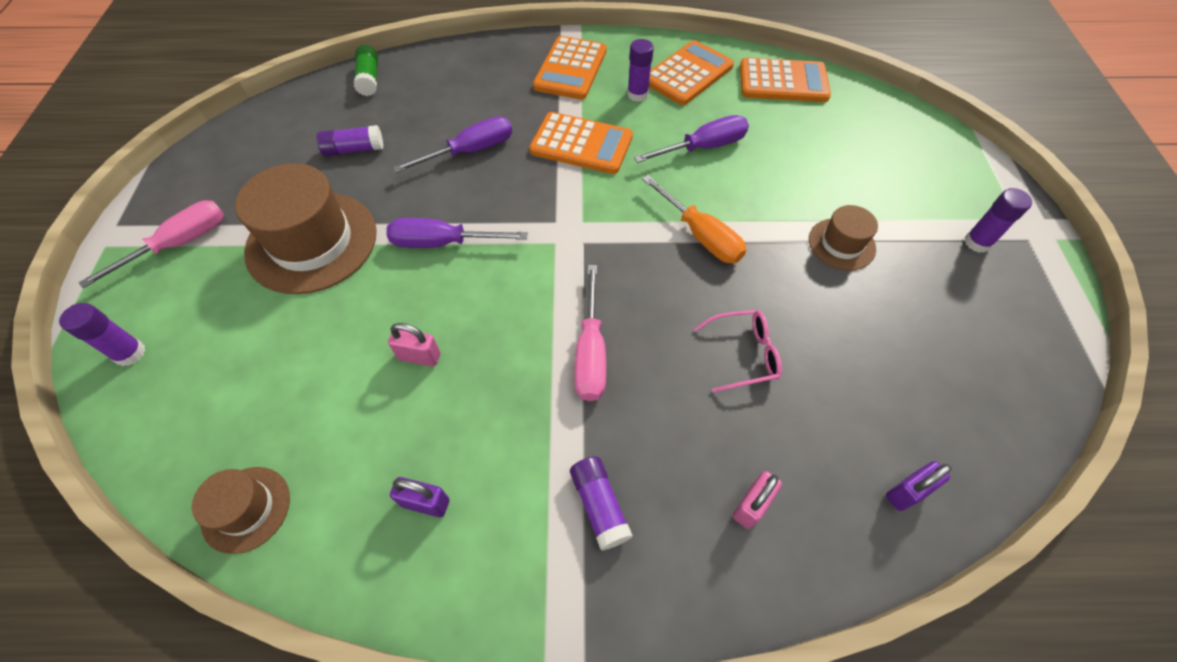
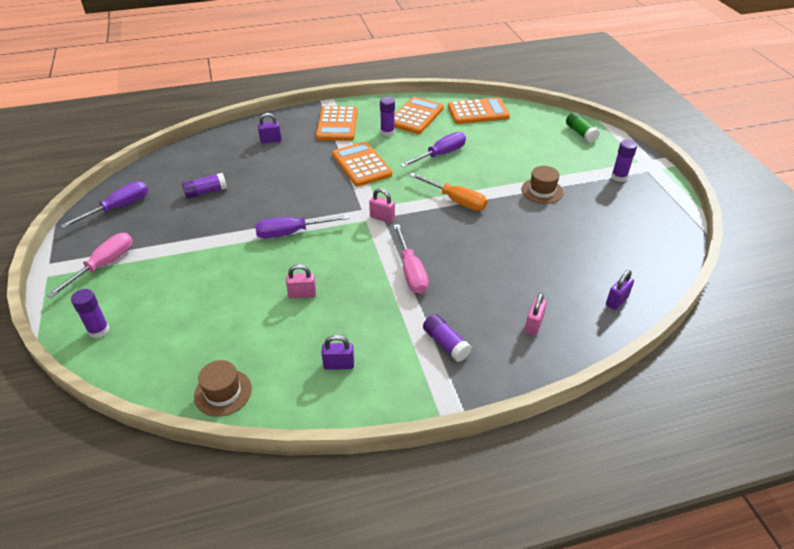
camera: 15 degrees left, 15 degrees down
(312, 242) = (200, 247): brown hat -> none
(369, 79) = (198, 150): green glue stick -> green glue stick (580, 133)
(470, 80) = (271, 140): none -> purple padlock
(470, 151) = (288, 180): purple screwdriver -> purple screwdriver (118, 208)
(580, 243) = (382, 218): none -> pink padlock
(581, 144) = (361, 165): orange calculator -> orange calculator turned 120 degrees counterclockwise
(744, 354) = (504, 255): pink glasses -> none

